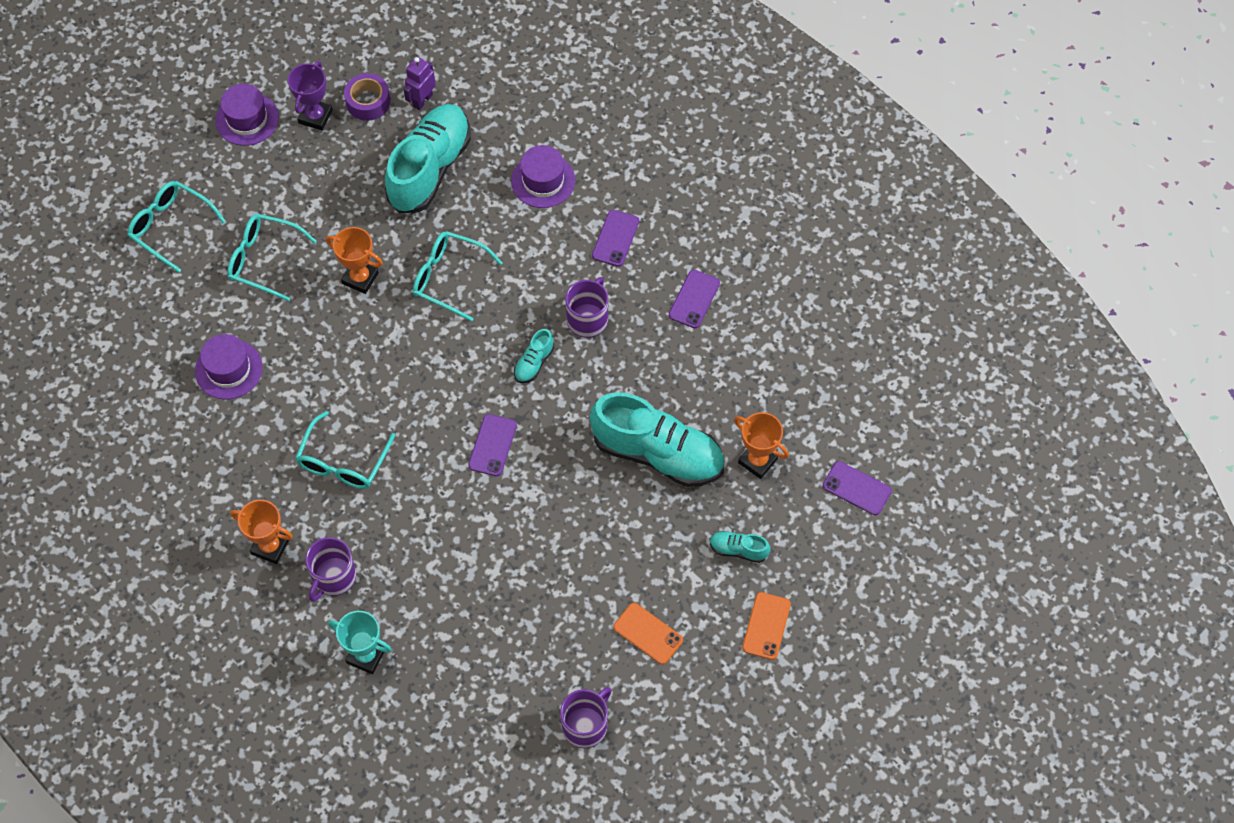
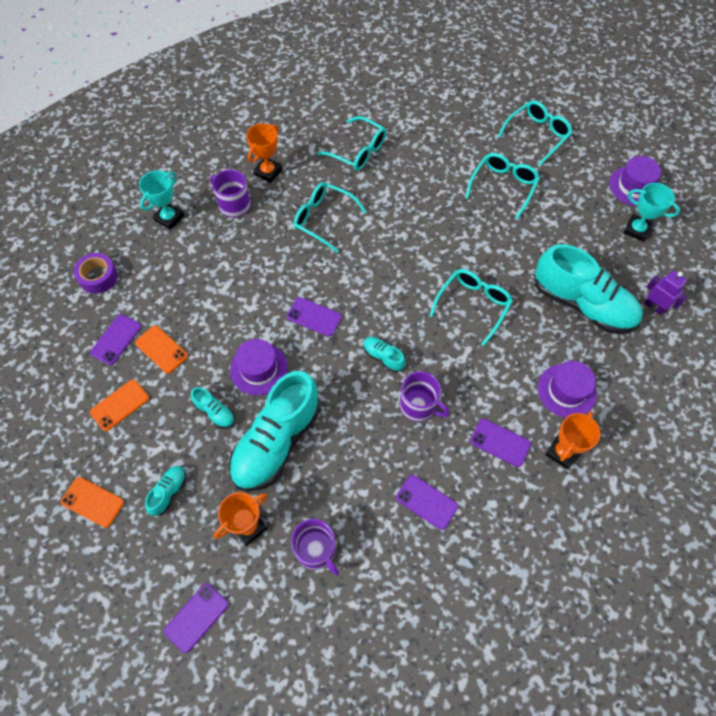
camera: 100 degrees right, 0 degrees up
(220, 439) = (357, 151): none -> turquoise glasses
(229, 369) = (413, 159): purple hat -> purple hat (259, 369)
(315, 117) = (636, 230): purple trophy -> turquoise trophy
(360, 278) = (480, 245): orange trophy -> orange trophy (562, 452)
(368, 102) = (652, 267): purple tape -> purple tape (98, 277)
(562, 666) = (116, 339): none -> purple phone
(566, 608) = (161, 349): none -> orange phone
(585, 725) = (63, 348): purple mug -> purple mug (316, 550)
(636, 526) = (215, 412): none -> turquoise shoe

